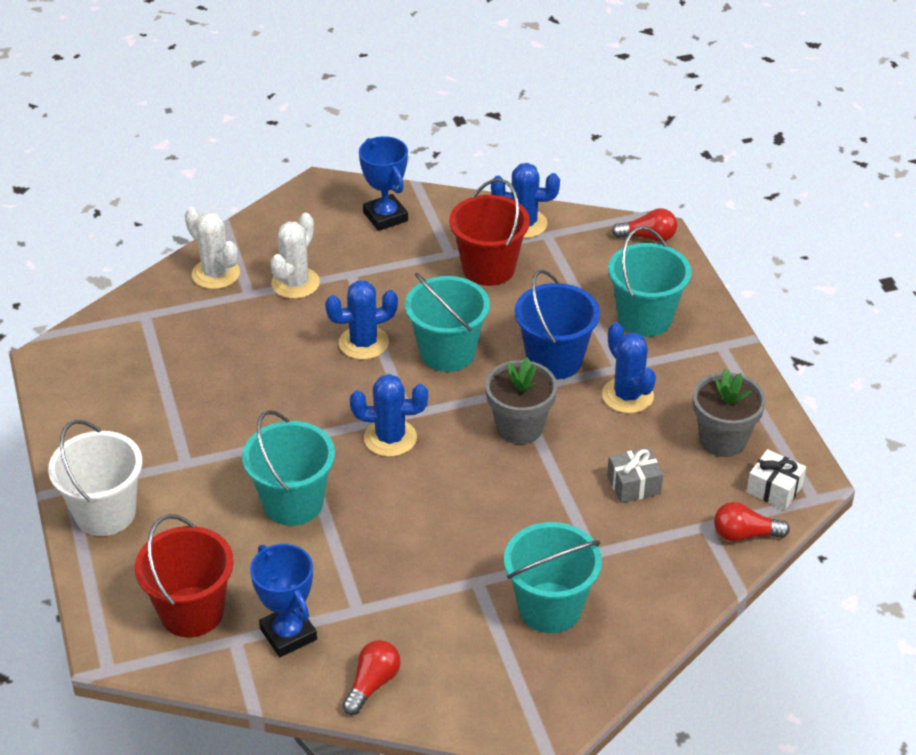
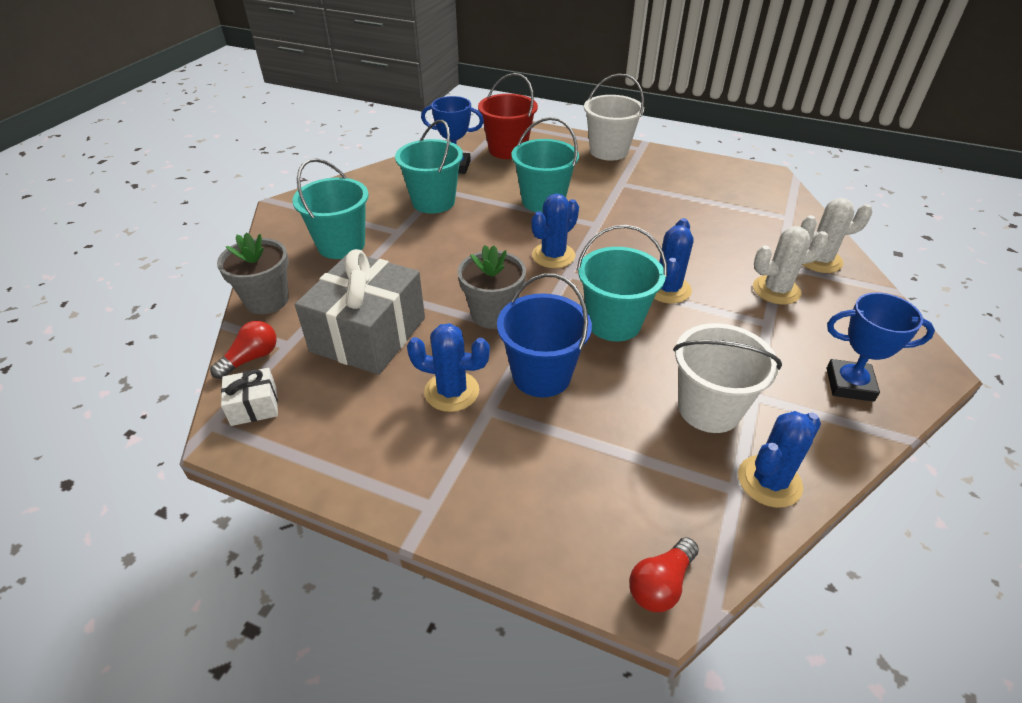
camera: 130 degrees right, 0 degrees up
(295, 283) = (776, 290): white cactus -> white cactus turned 75 degrees counterclockwise
(372, 684) = (390, 175): red light bulb -> none
(488, 268) = (709, 409): red bucket -> white bucket
(633, 485) = (368, 334): grey gift -> grey gift, size x2.24
(644, 318) = (530, 474): turquoise bucket -> turquoise bucket (433, 202)
(722, 439) = (335, 415): grey flower pot -> grey flower pot (267, 300)

